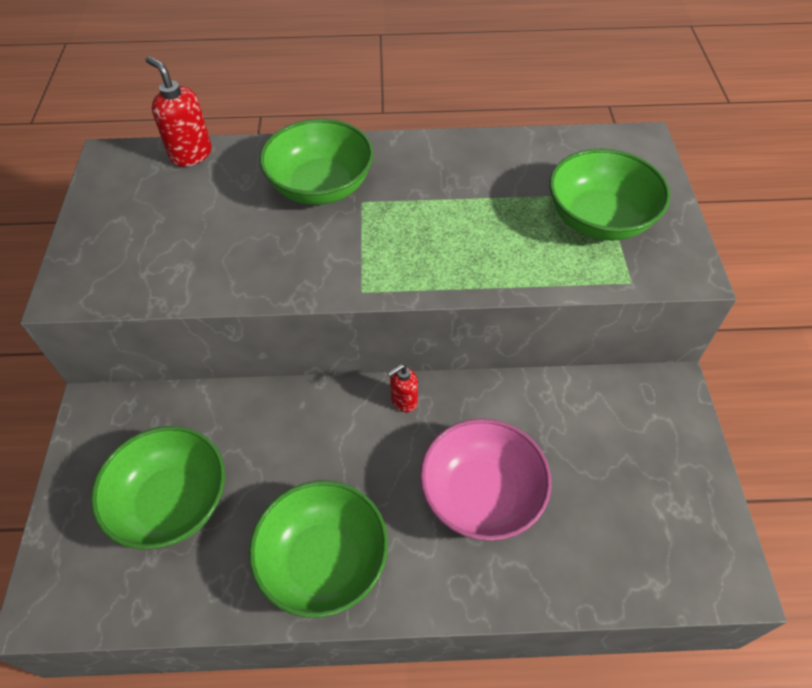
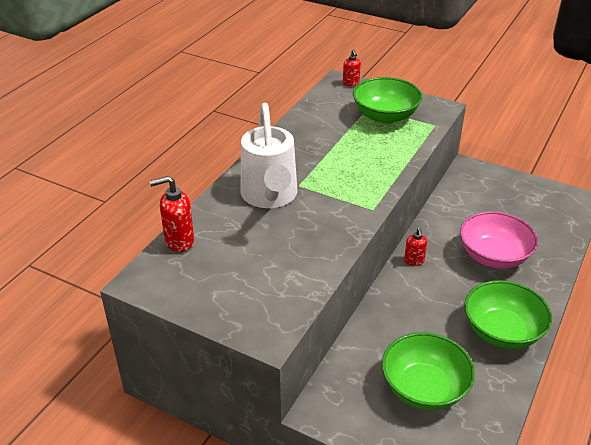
camera: 60 degrees left, 15 degrees down
(321, 187) = (270, 196): green bowl -> white watering can
(647, 153) = (351, 83): none -> red soap dispenser

